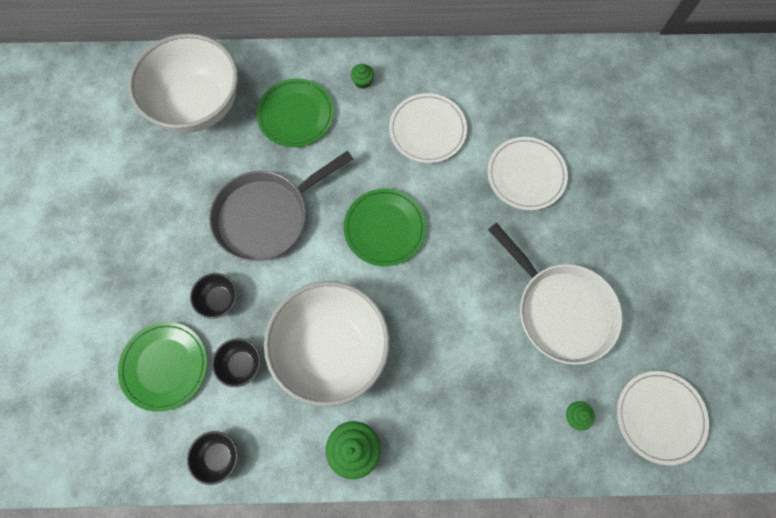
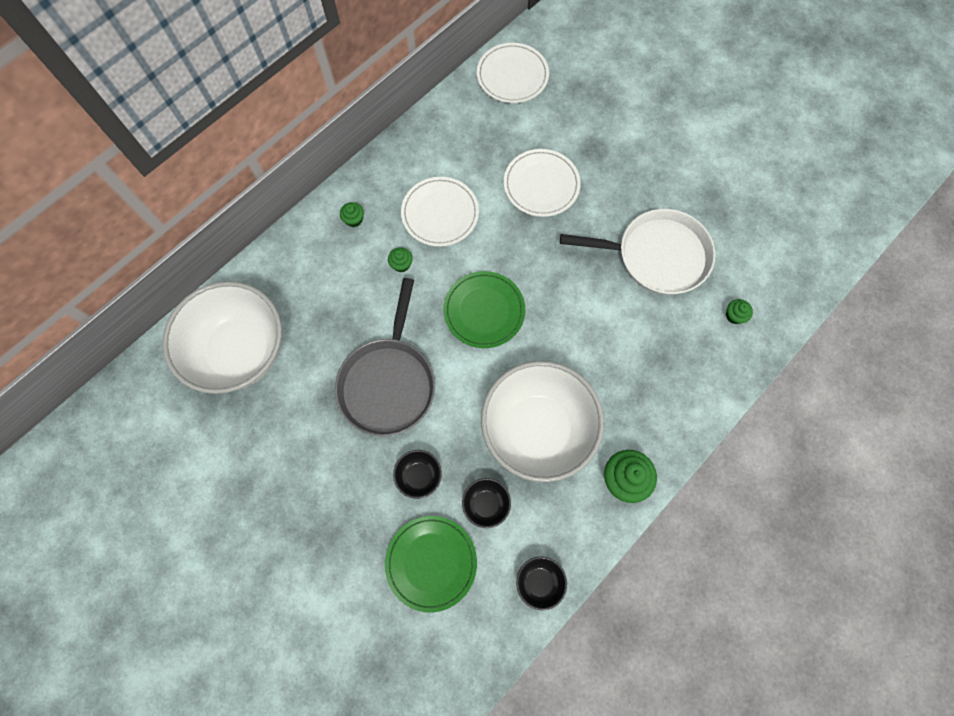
camera: 45 degrees left, 0 degrees up
(296, 115) = (329, 289): green plate -> none
(362, 142) = (401, 264): none -> green cupcake
(659, 417) = (781, 267): white plate -> white plate (512, 75)

